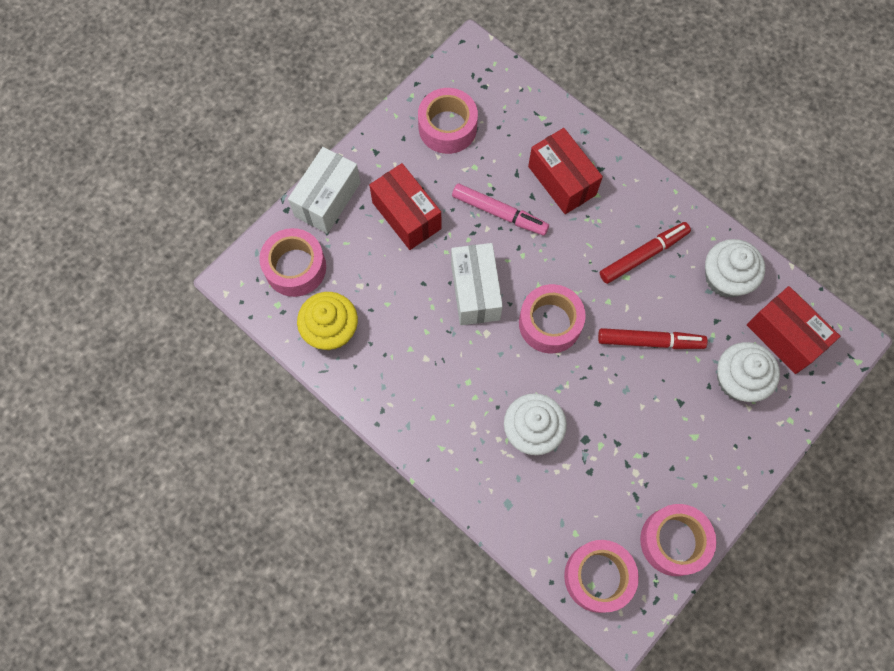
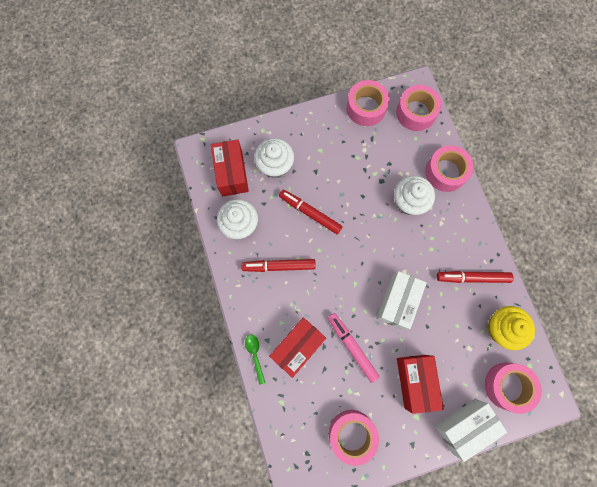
camera: 150 degrees left, 5 degrees up
(397, 373) = (472, 278): none -> red marker
(550, 323) = (362, 256): pink tape -> pink tape (445, 172)
(562, 180) = (297, 346): red box -> red box turned 45 degrees clockwise
(603, 147) = (255, 355): none -> green spoon

